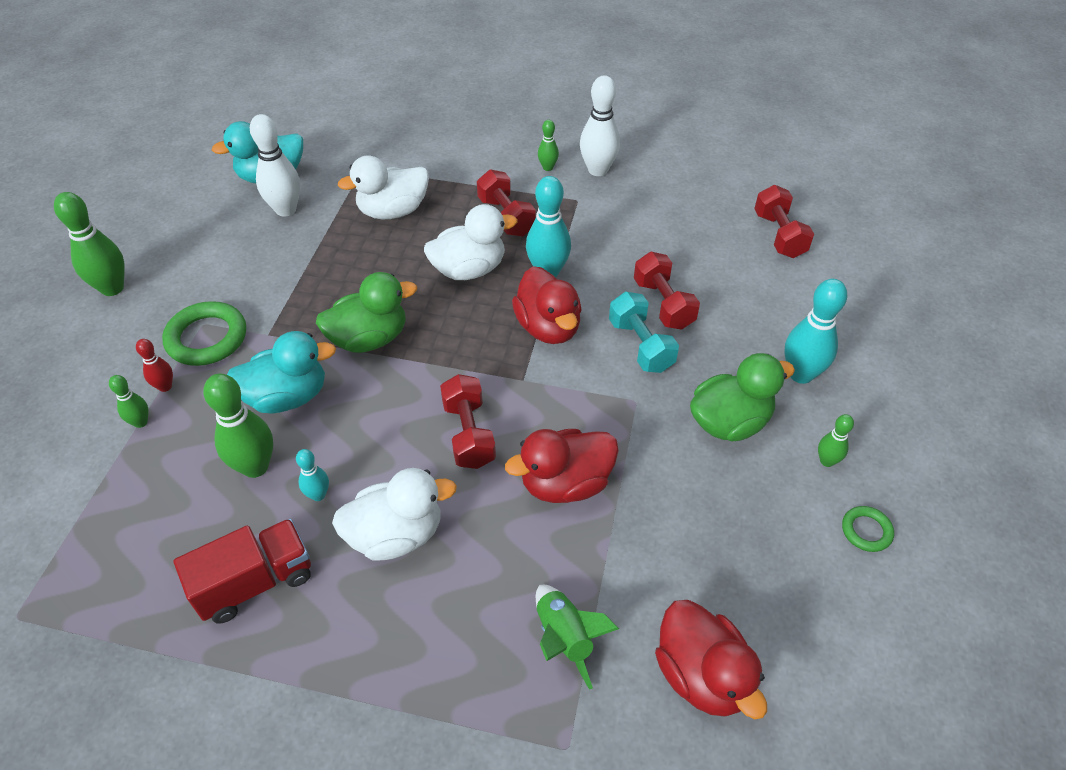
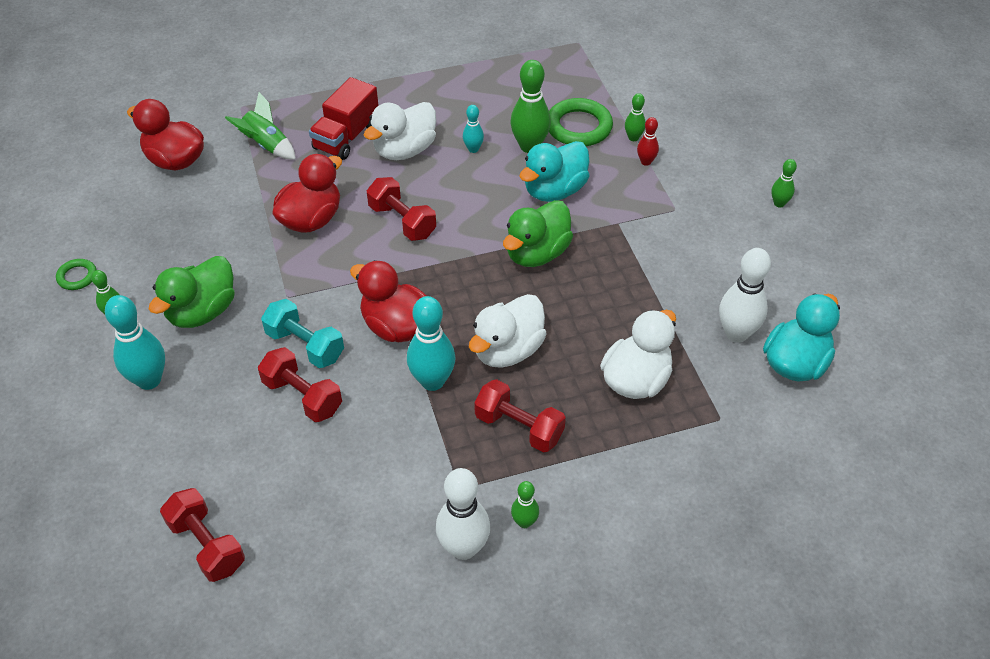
camera: 150 degrees right, 0 degrees up
(112, 288) = (779, 203): green bowling pin -> green bowling pin, size x0.53
(207, 338) = (659, 201): green ring -> green ring (579, 127)
(255, 582) = (467, 100): red truck -> red truck (346, 137)

